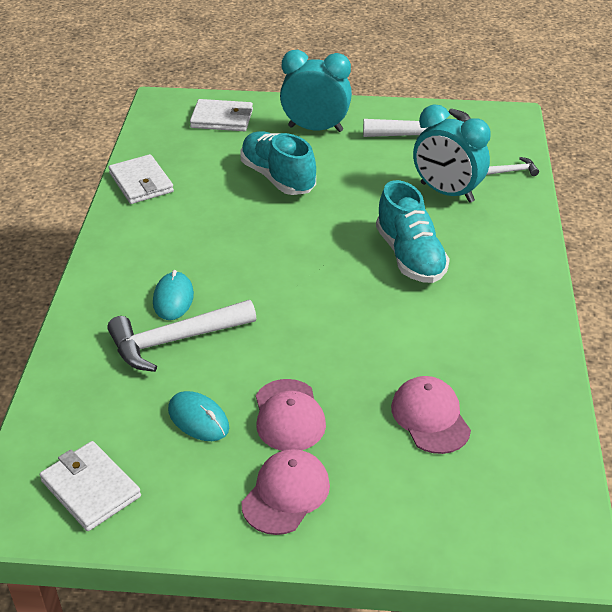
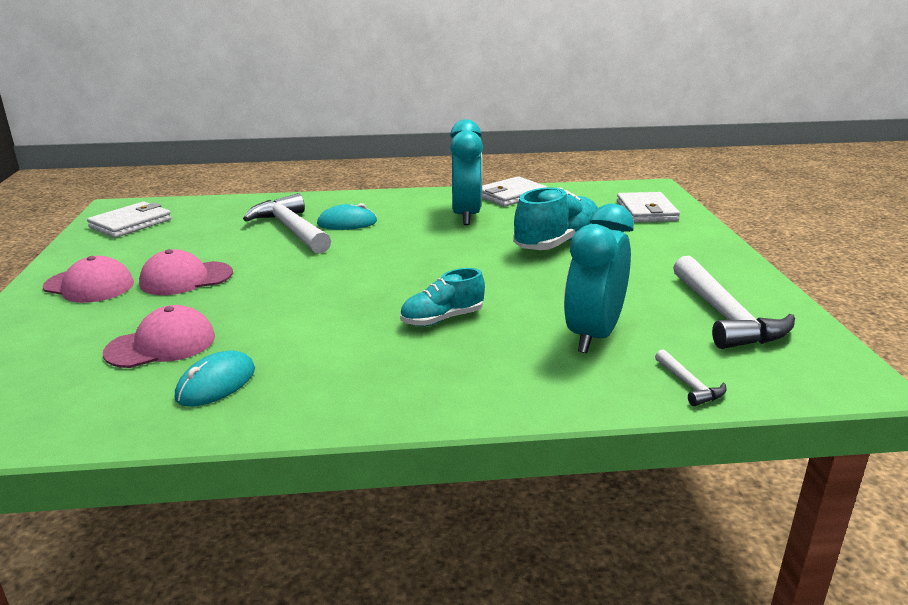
camera: 80 degrees right, 15 degrees down
(198, 419) = (192, 247): turquoise mouse -> turquoise mouse (216, 383)
(315, 129) = (671, 252): turquoise clock -> turquoise clock (466, 216)
(410, 256) = (442, 319): turquoise shoe -> turquoise shoe, size x0.63

